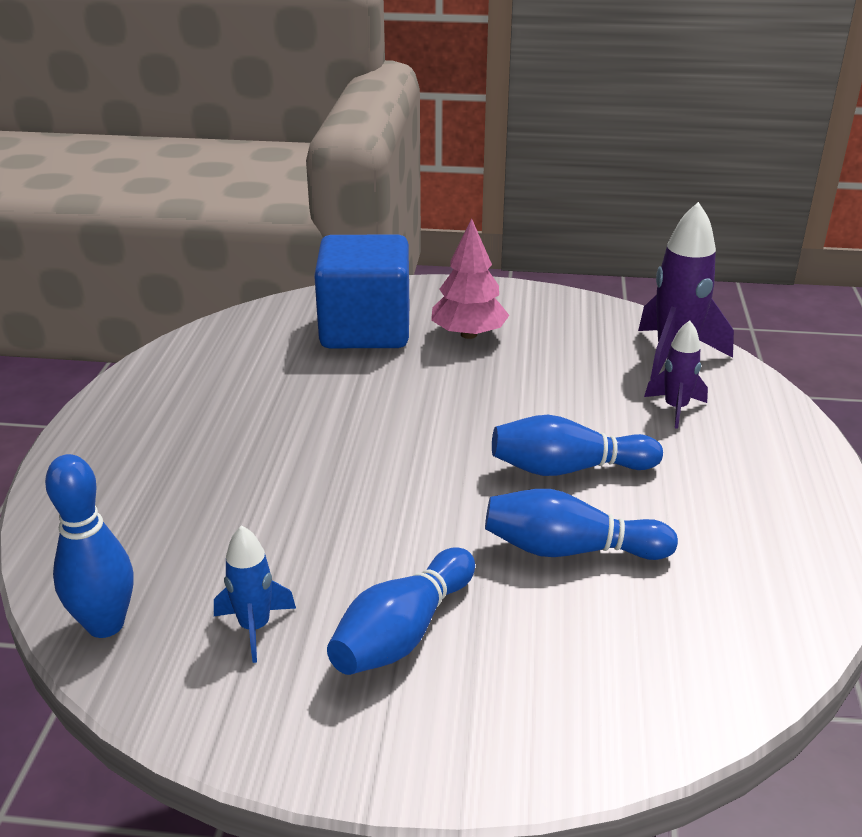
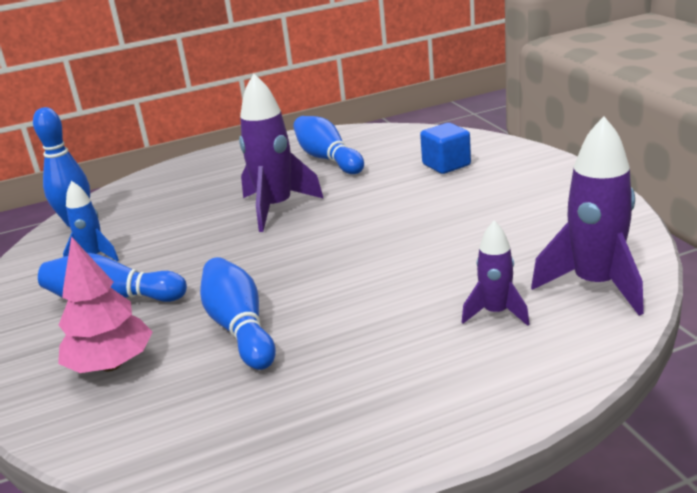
camera: 65 degrees right, 5 degrees down
(316, 452) = (276, 208): none -> purple rocket
(365, 330) = (446, 165): blue cube -> blue cube, size x0.51
(469, 334) = (493, 196): pink tree -> pink tree (111, 365)
(568, 469) = (344, 295): blue bowling pin -> blue bowling pin (328, 159)

